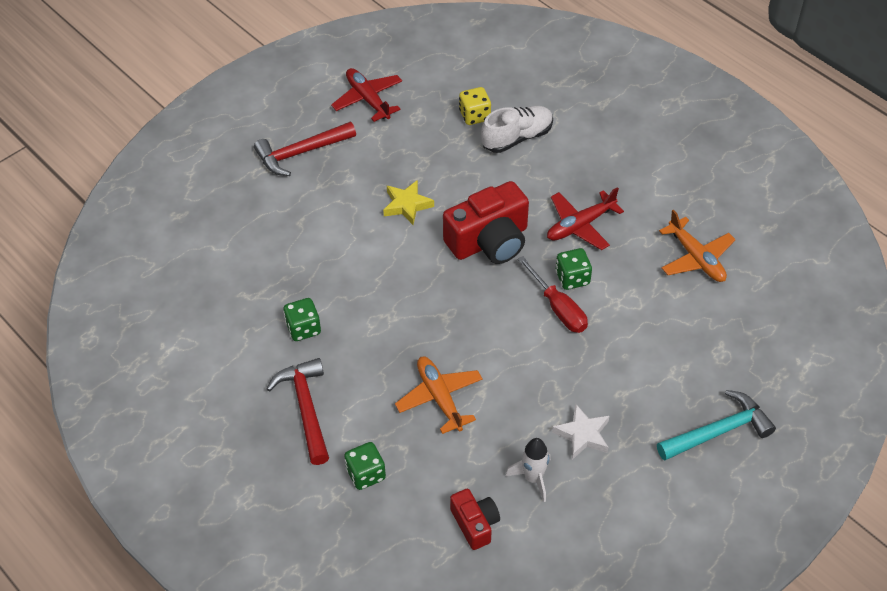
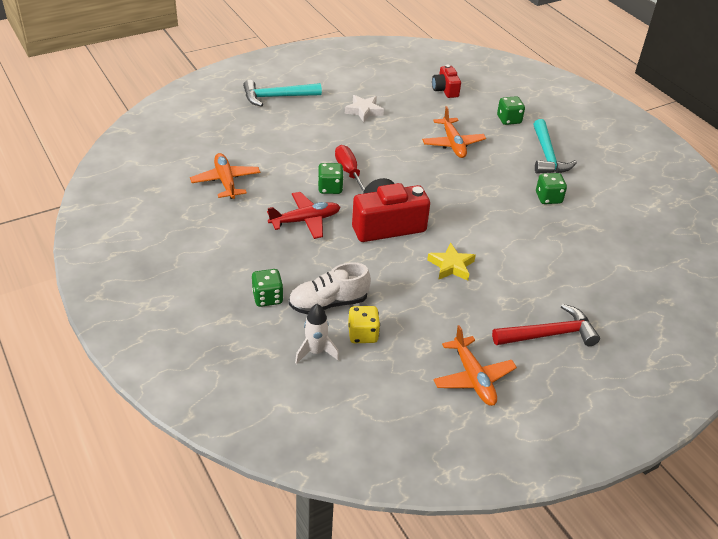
camera: 170 degrees left, 10 degrees down
(306, 408) = (547, 155): red hammer -> turquoise hammer
(368, 99) = (473, 378): red plane -> orange plane
(533, 478) = (403, 100): white rocket -> white rocket (316, 352)
(576, 131) = (267, 298): none -> green dice

